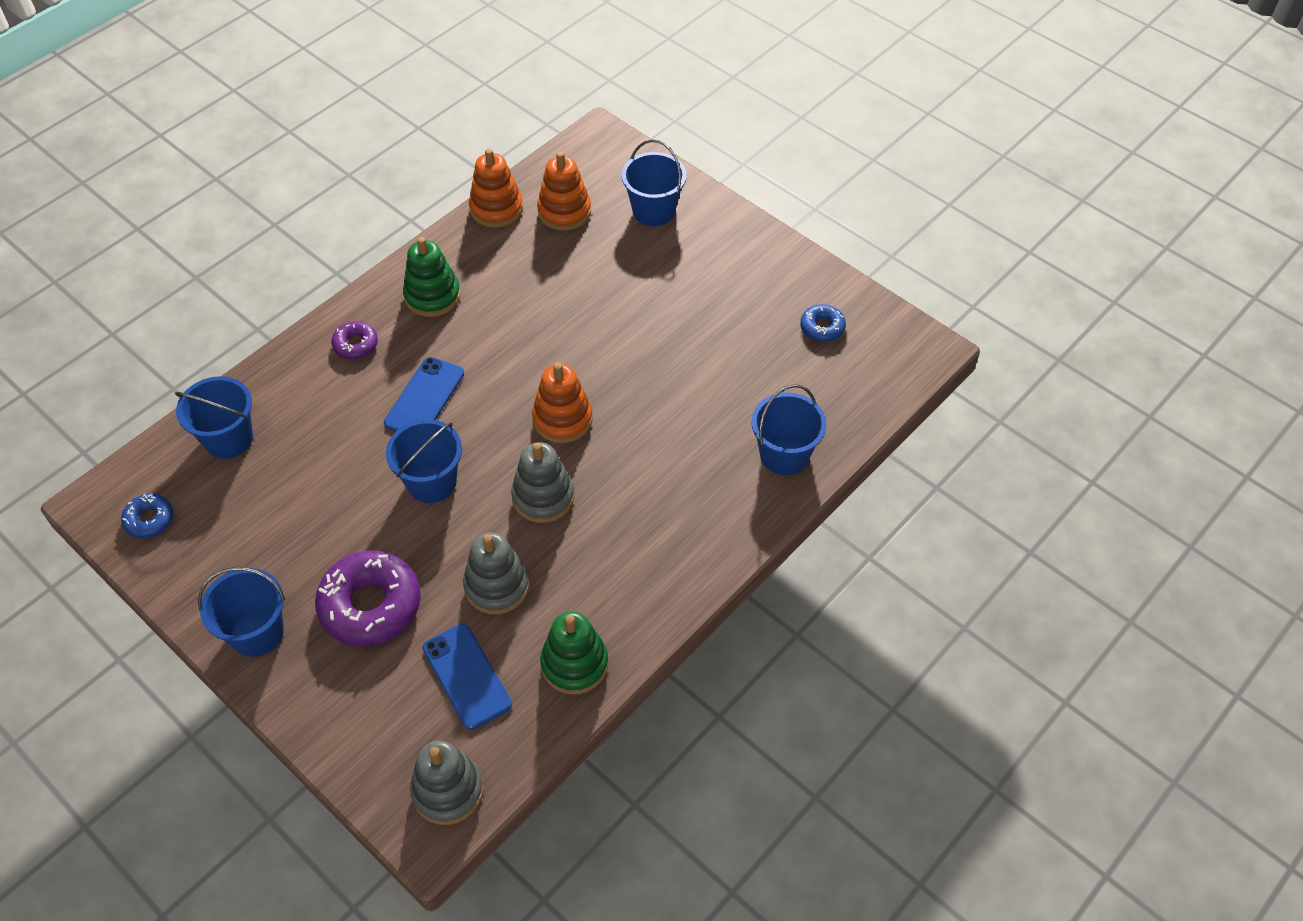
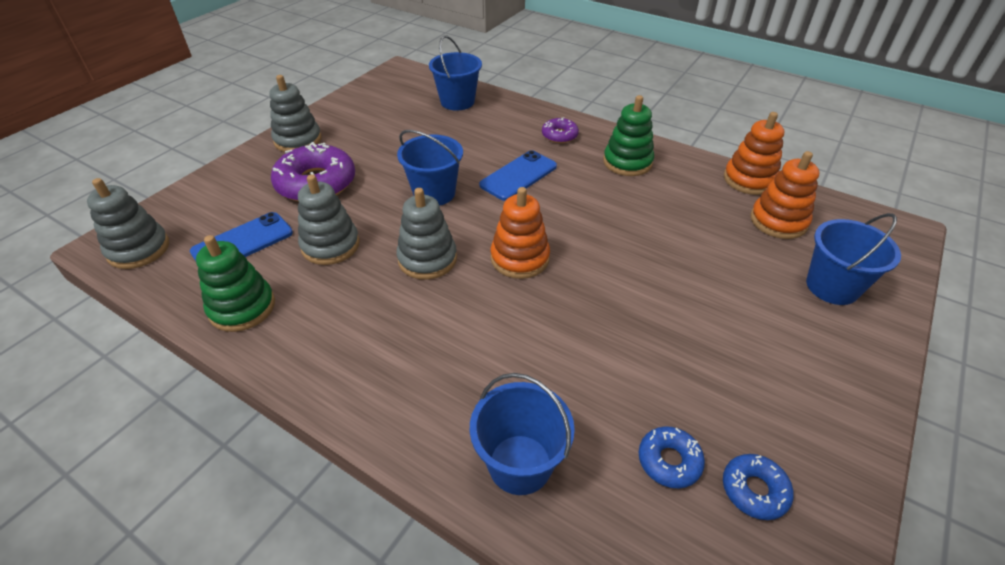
camera: 80 degrees right, 10 degrees down
(149, 520) = (388, 87): blue donut -> blue donut (669, 461)
(257, 632) = (298, 140): blue bucket -> grey stacking toy
(424, 398) = (518, 176): blue phone -> blue phone turned 60 degrees counterclockwise

